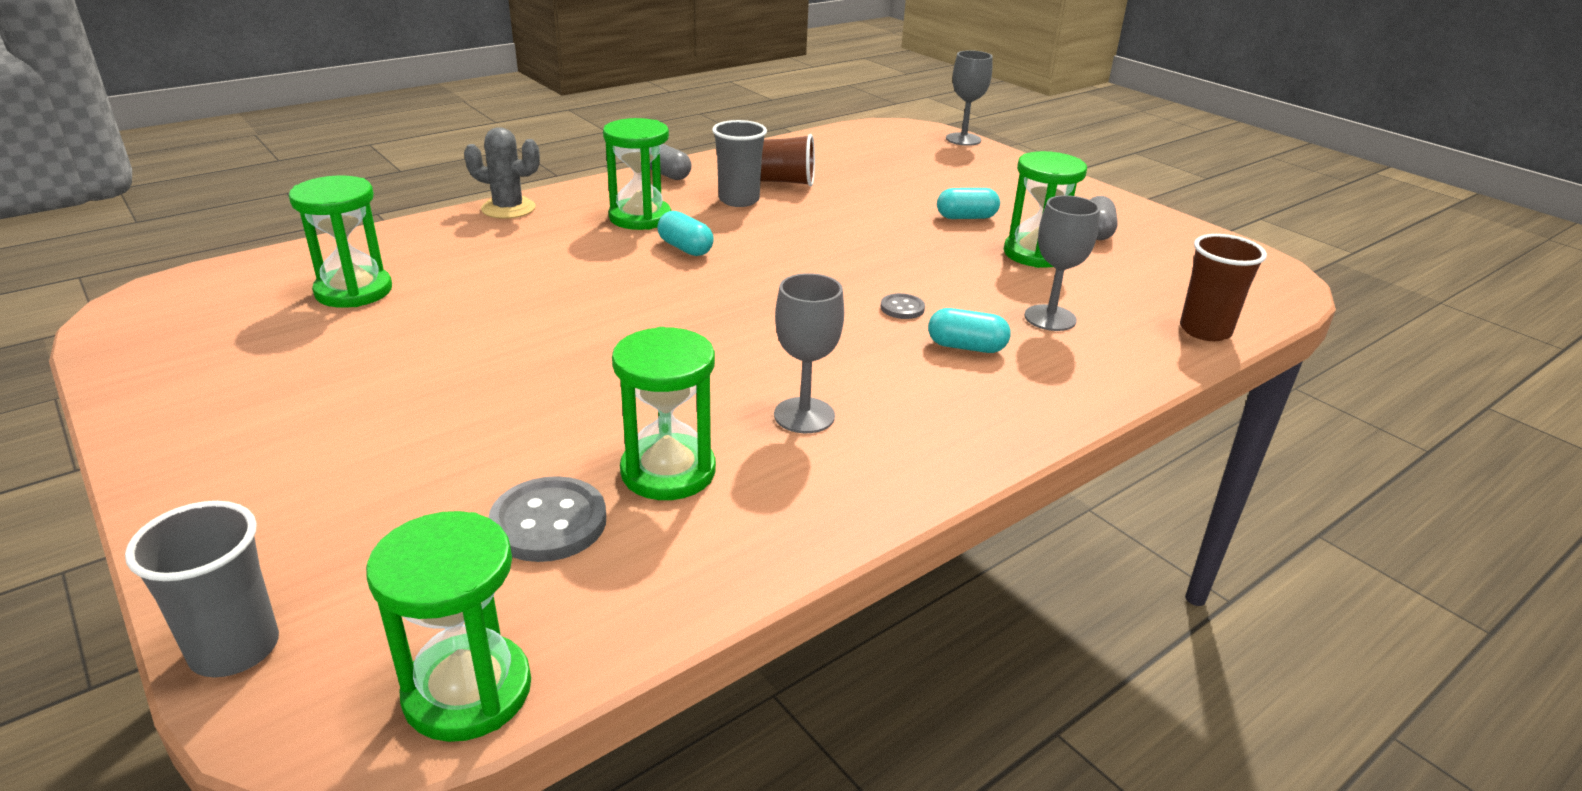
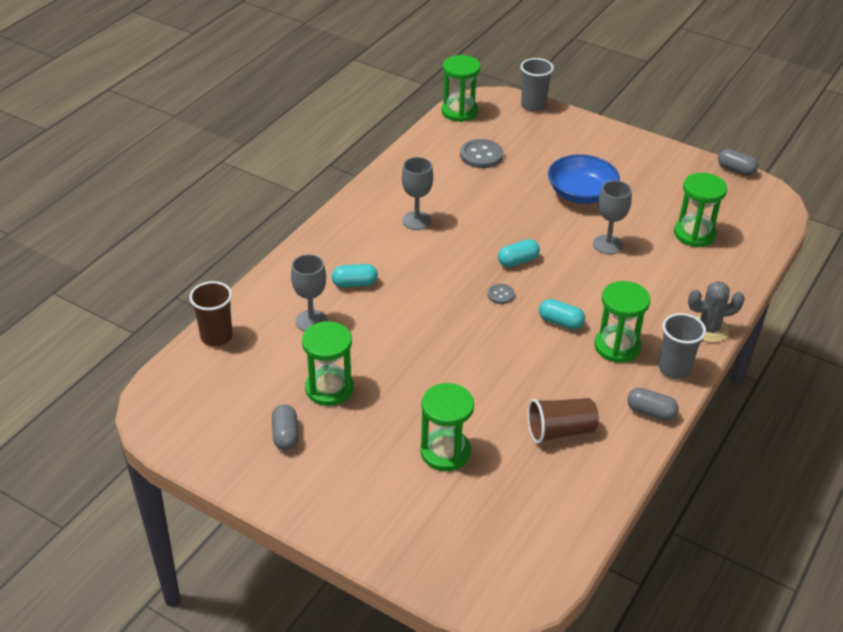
camera: 160 degrees right, 10 degrees up
(98, 359) = (735, 170): none -> grey capsule
(441, 388) = (581, 194): none -> blue bowl
(668, 471) = (455, 182): green hourglass -> green hourglass (445, 452)
(739, 200) = (569, 392): grey cup -> grey cup (674, 369)
(902, 308) = (400, 305): grey button -> grey button (500, 295)
(963, 139) = (437, 589): grey goblet -> grey goblet (607, 244)
(966, 217) = (391, 424): turquoise capsule -> turquoise capsule (518, 261)

